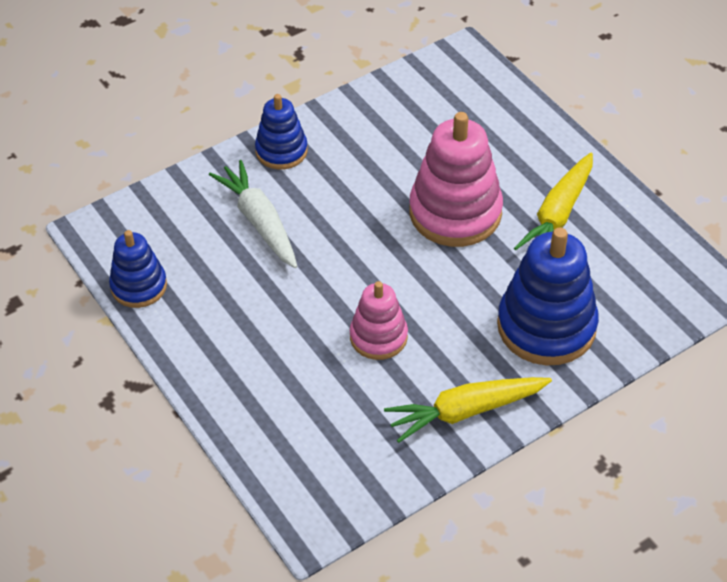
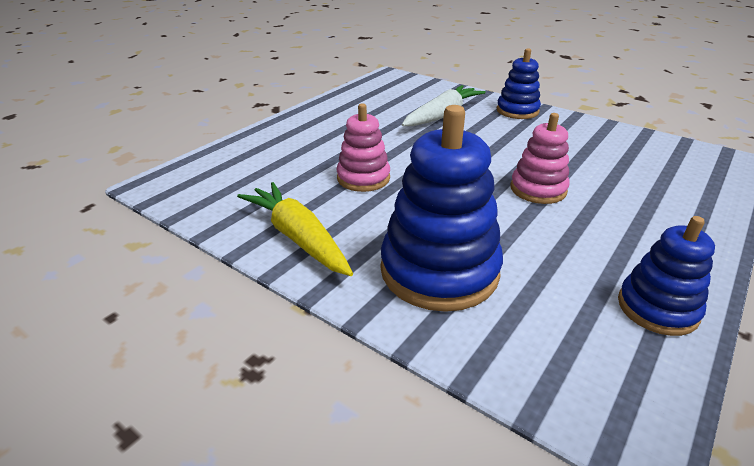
camera: 70 degrees right, 15 degrees down
(139, 286) = (355, 93): blue stacking toy -> blue stacking toy (657, 308)
(455, 212) = (538, 189): pink stacking toy -> pink stacking toy, size x0.58
(557, 215) = (604, 251): yellow carrot -> none

